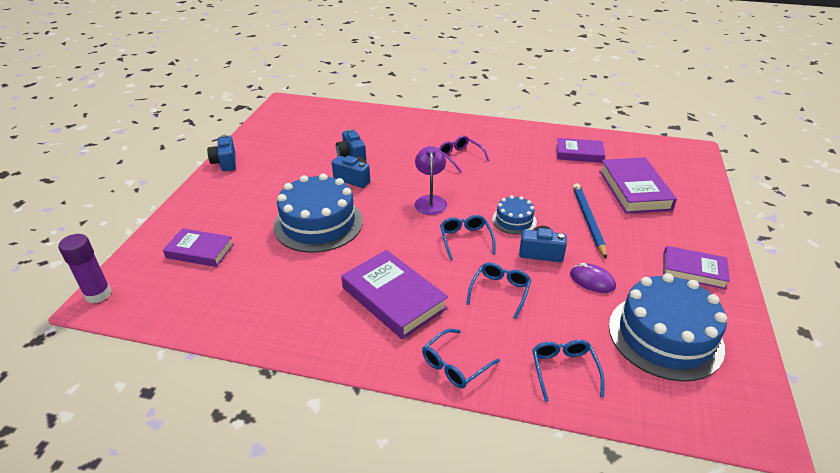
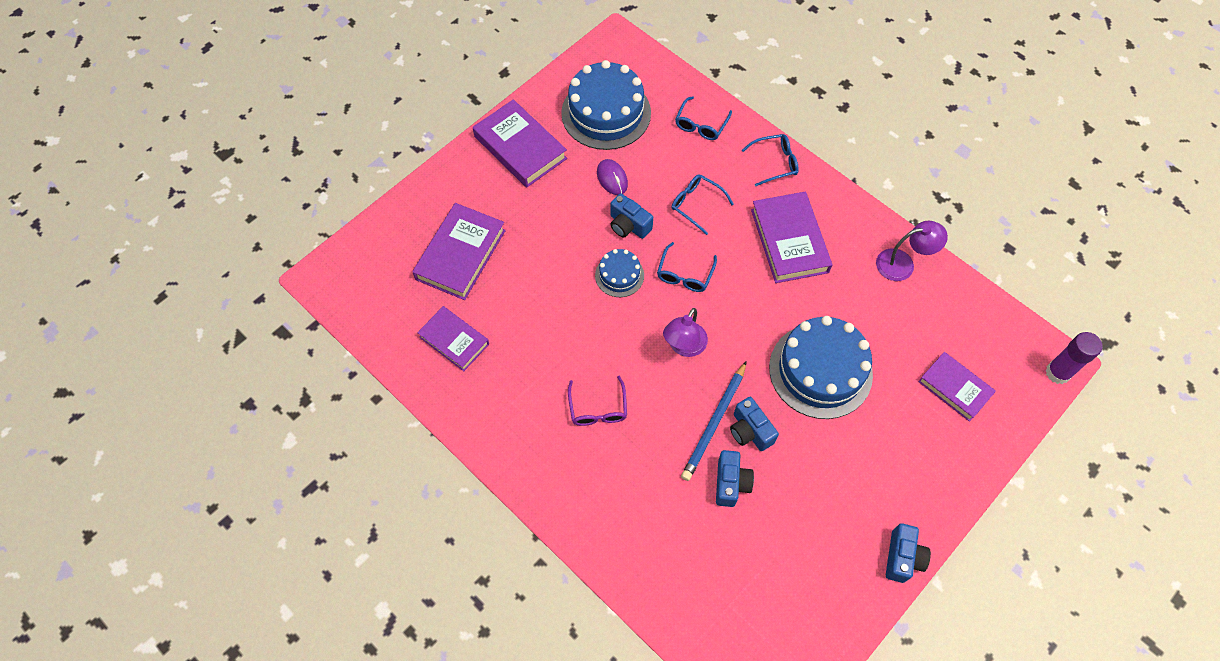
camera: 150 degrees left, 25 degrees up
(271, 324) = (903, 263): none -> purple lamp
(500, 291) = (696, 205): blue glasses -> blue glasses turned 75 degrees clockwise
(588, 221) = (550, 239): blue pencil -> blue pencil (714, 423)
(693, 270) = (520, 147): purple book -> purple book, size x1.52

